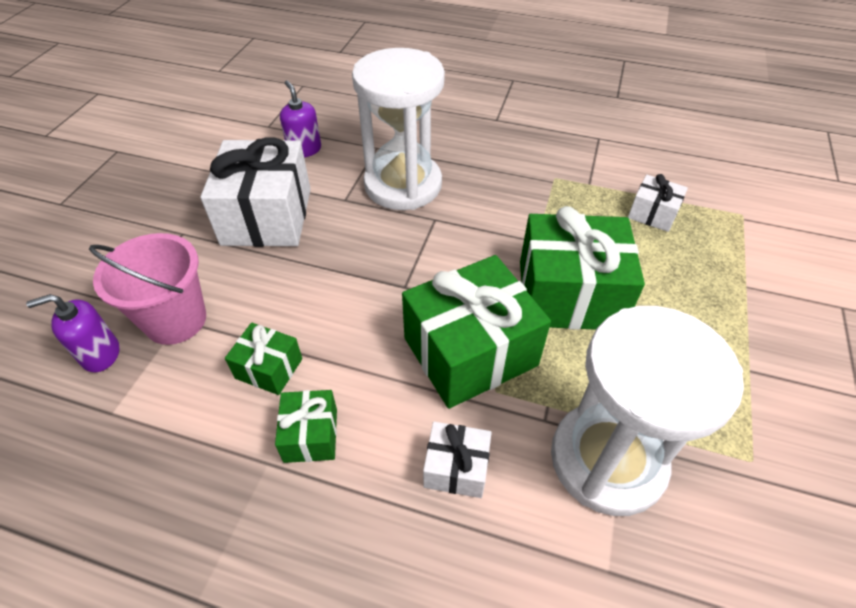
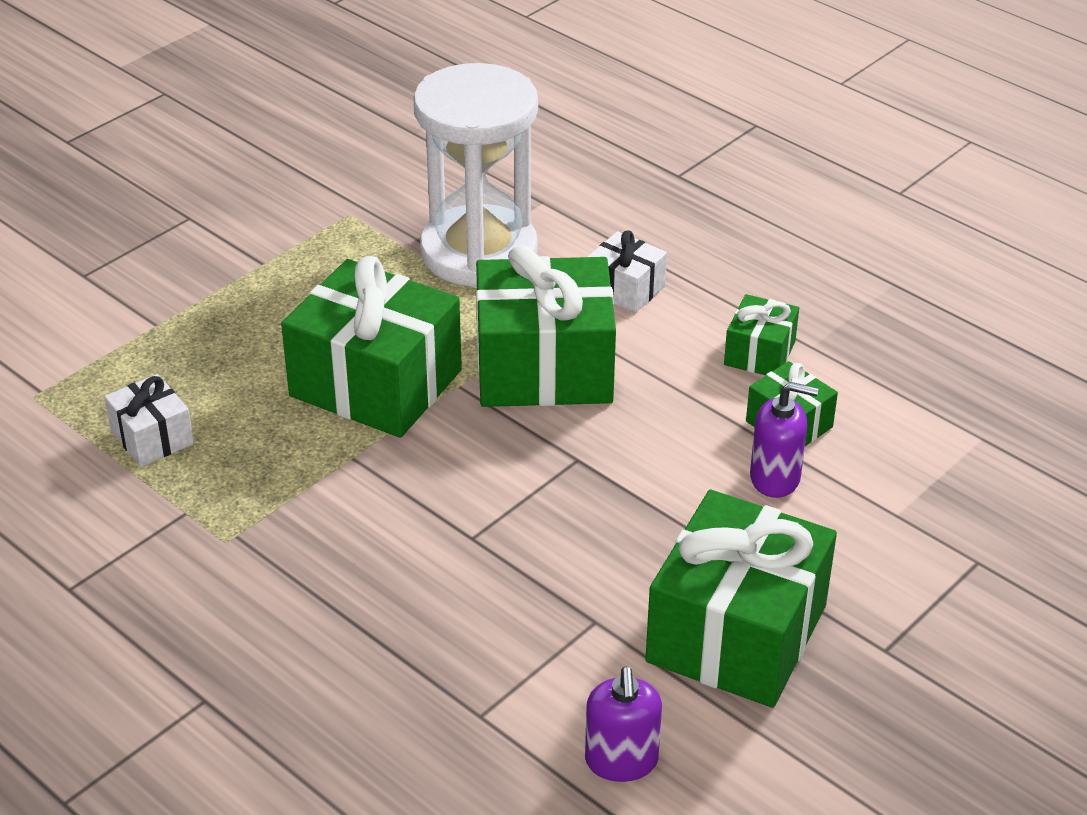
camera: 155 degrees left, 10 degrees down
(100, 354) = (1002, 505): purple soap dispenser -> purple soap dispenser (775, 478)
(176, 320) = (901, 516): pink bucket -> none
(267, 216) = (736, 633): white gift -> green gift
(403, 185) = (482, 615): white hourglass -> none

